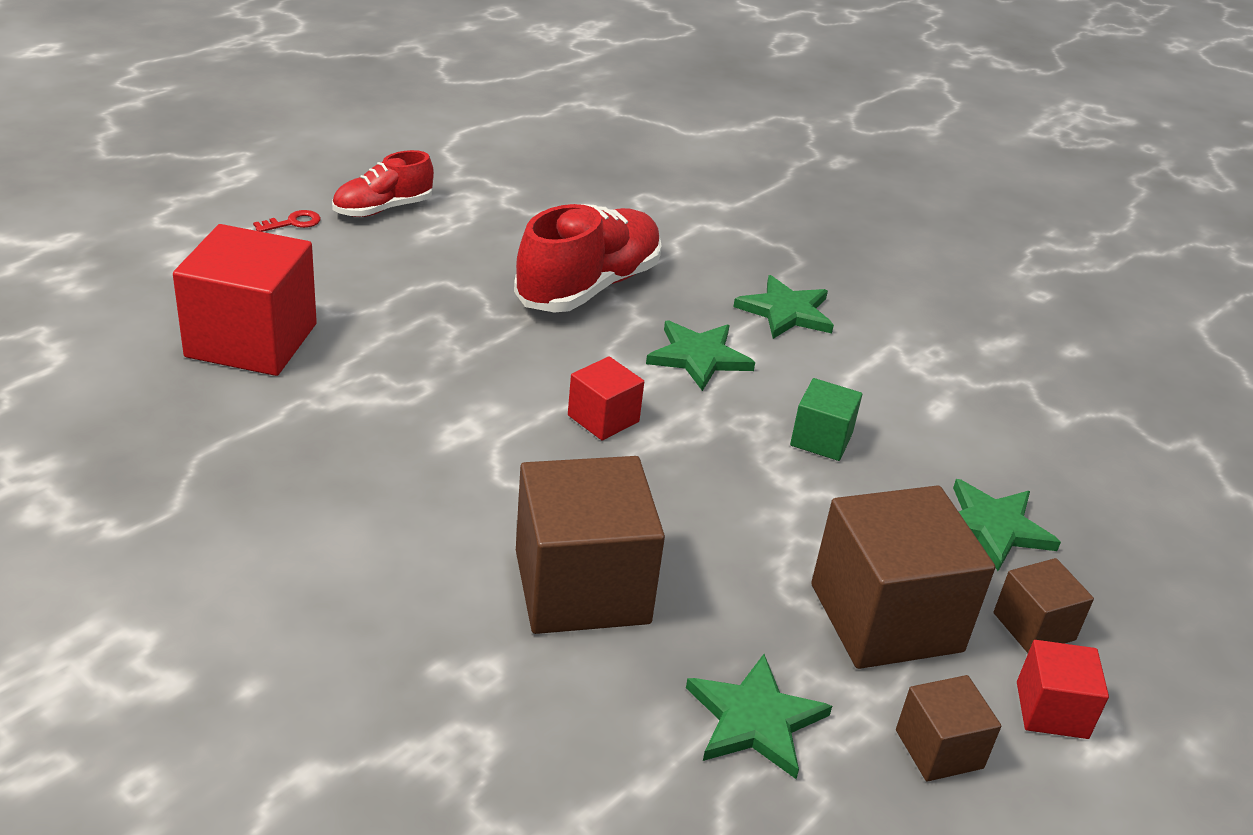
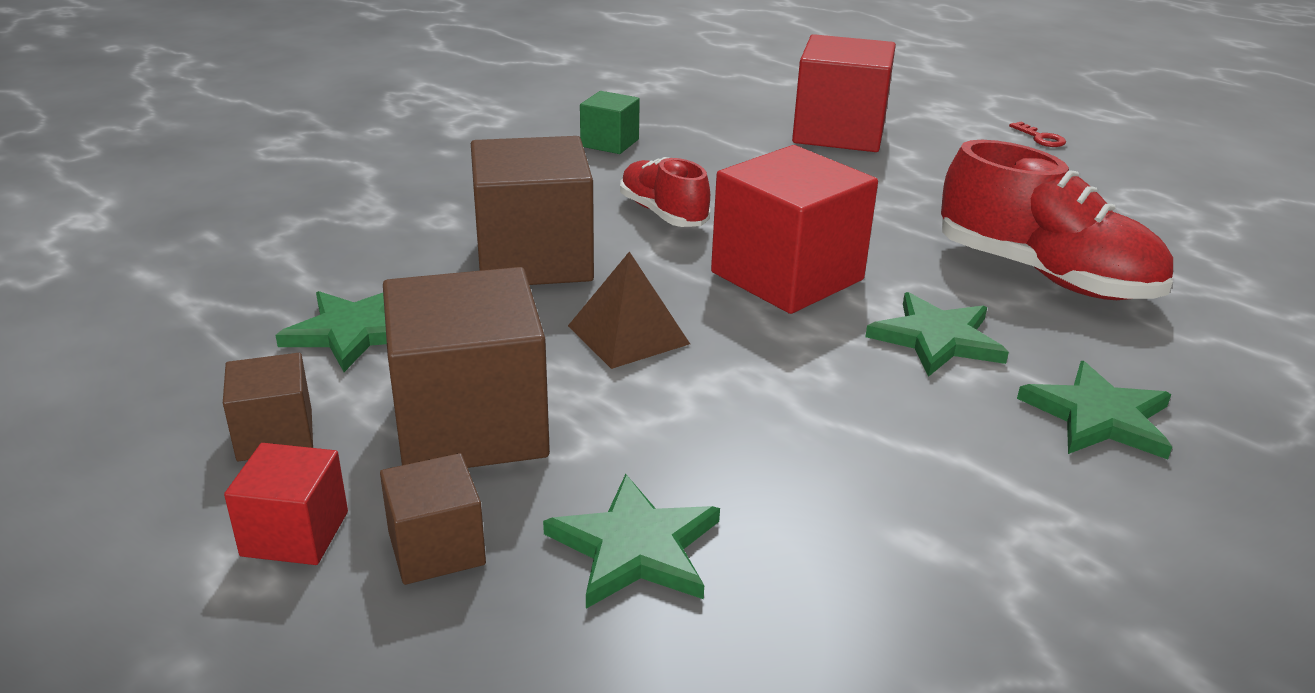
camera: 95 degrees right, 5 degrees down
(383, 209) = (1108, 172): red shoe -> red shoe (663, 213)
(603, 418) = (787, 276): red cube -> red cube, size x1.96
(723, 521) = (628, 334): none -> brown pyramid
(821, 439) = (797, 415): green cube -> green cube (609, 143)

